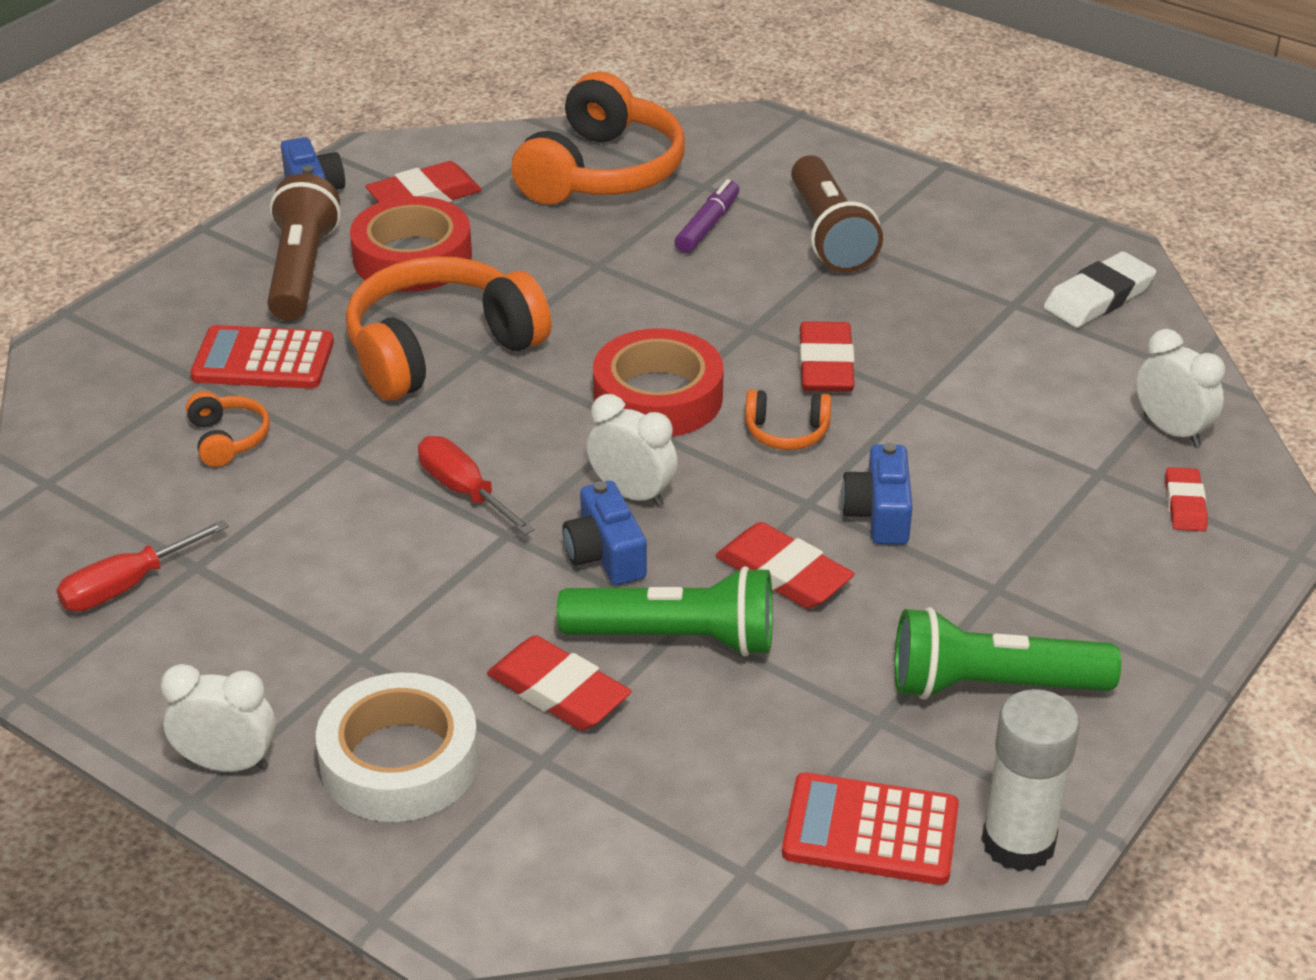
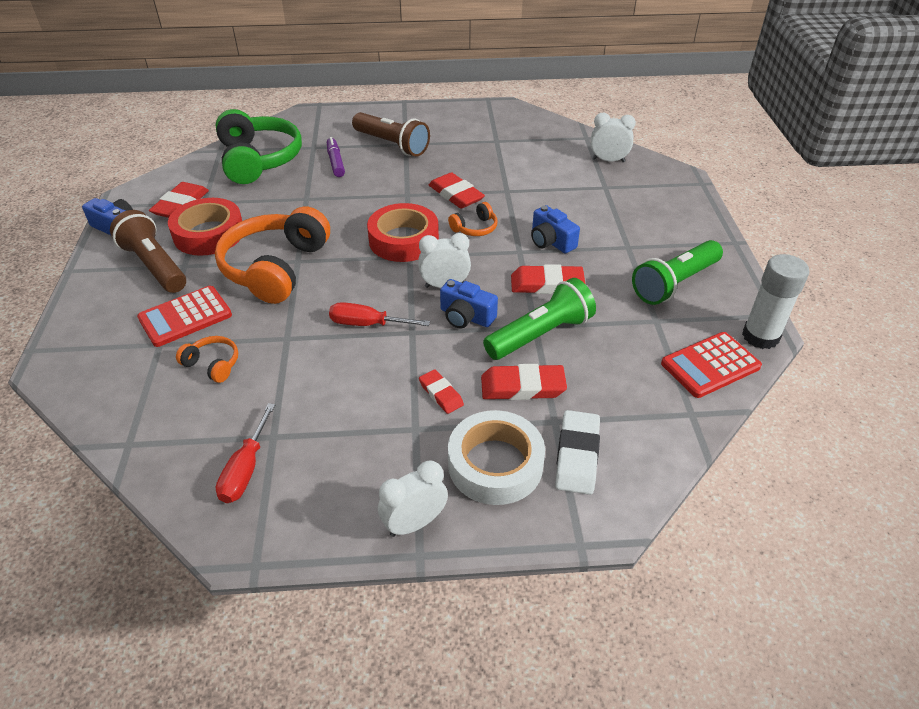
camera: 40 degrees left, 5 degrees up
(602, 172) = (258, 160): orange headphones -> green headphones
(1098, 297) = (522, 125): white eraser -> white eraser (577, 455)
(1184, 504) = (646, 184): red eraser -> red eraser (441, 394)

